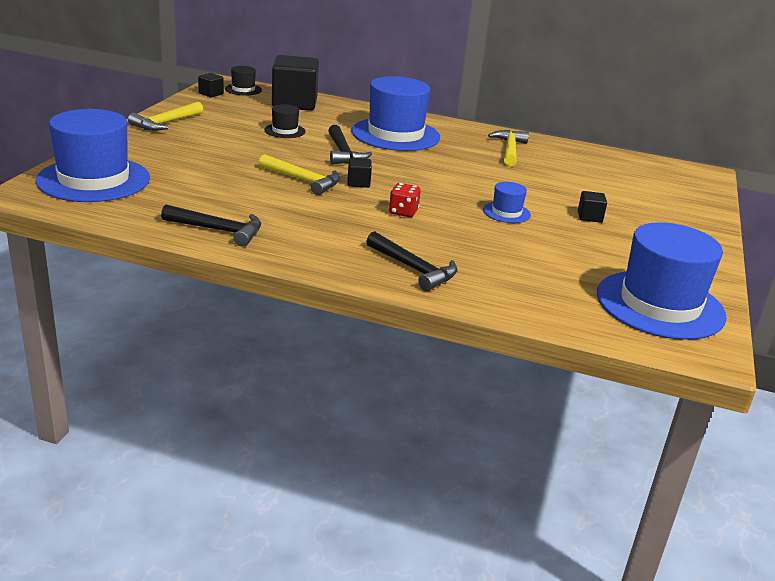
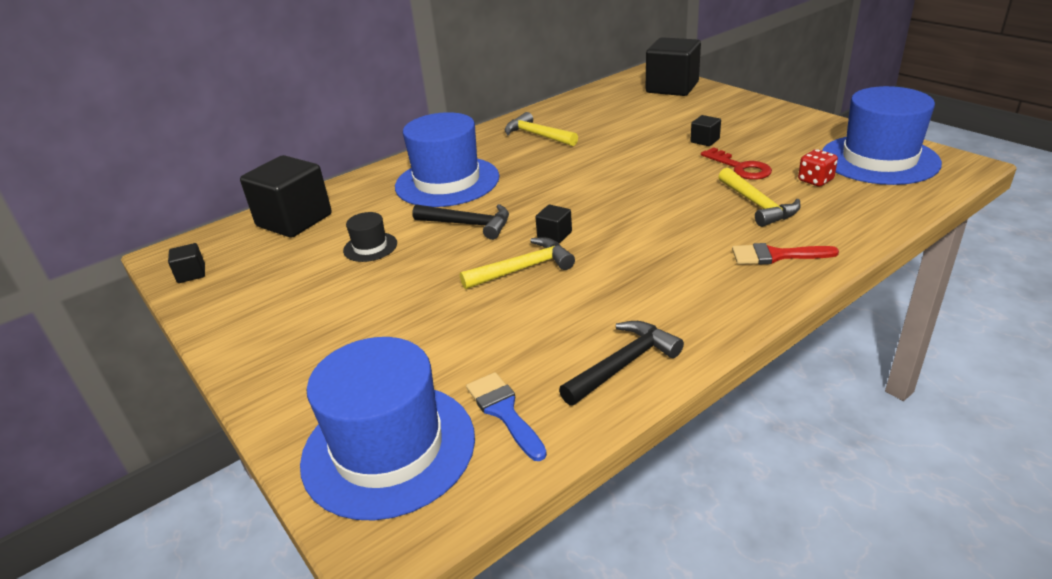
camera: 50 degrees left, 5 degrees up
(145, 203) = (504, 412): none -> blue brush
(165, 123) = (250, 335): yellow hammer -> yellow hammer (757, 205)
(243, 89) = (207, 246): black hat -> none
(403, 212) = (644, 227): red dice -> red dice (815, 180)
(413, 269) = (776, 255): black hammer -> red brush
(506, 212) = (675, 174): blue hat -> none
(554, 238) = (740, 167): none -> red key
(687, 188) = (672, 87): none -> black cube

